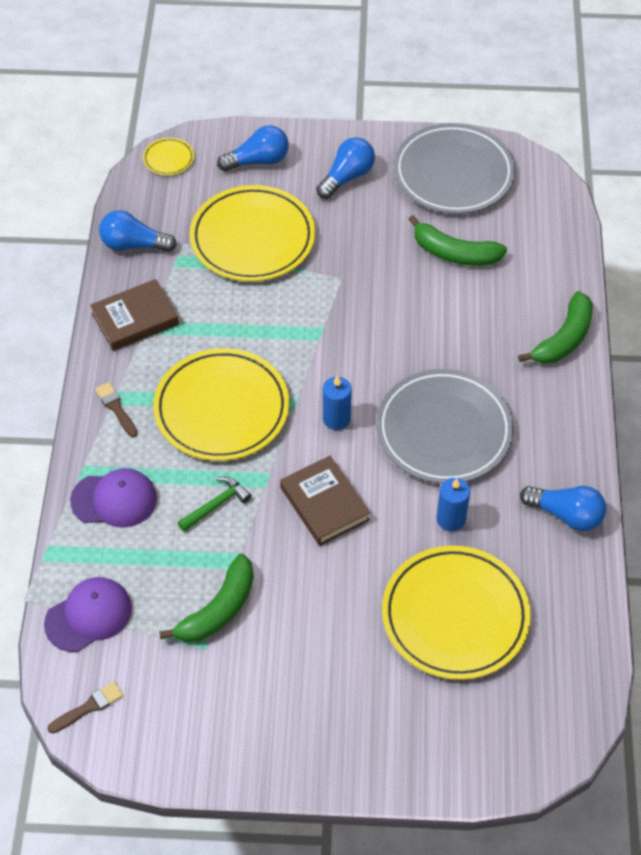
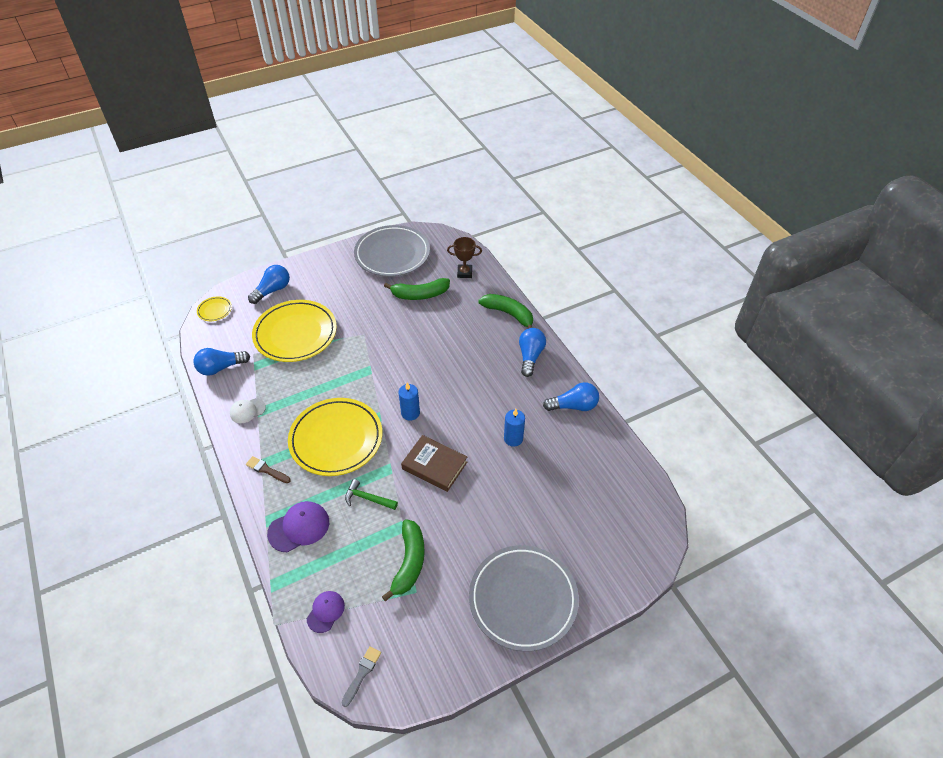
camera: 30 degrees left, 5 degrees down
(88, 616) = (325, 612): purple cap -> purple cap, size x0.64
(89, 707) = (362, 673): brown brush -> grey brush
(135, 319) = (247, 410): brown book -> white cap
(216, 505) = (368, 498): green hammer -> green hammer turned 90 degrees counterclockwise
(347, 177) = (332, 279): blue light bulb -> blue light bulb (530, 356)
(444, 430) = (477, 391): grey plate -> grey plate (523, 599)
(455, 616) = (552, 492): yellow plate -> none
(540, 247) = (464, 273): none -> brown trophy
(563, 339) = (509, 314): green banana -> green banana turned 60 degrees counterclockwise

